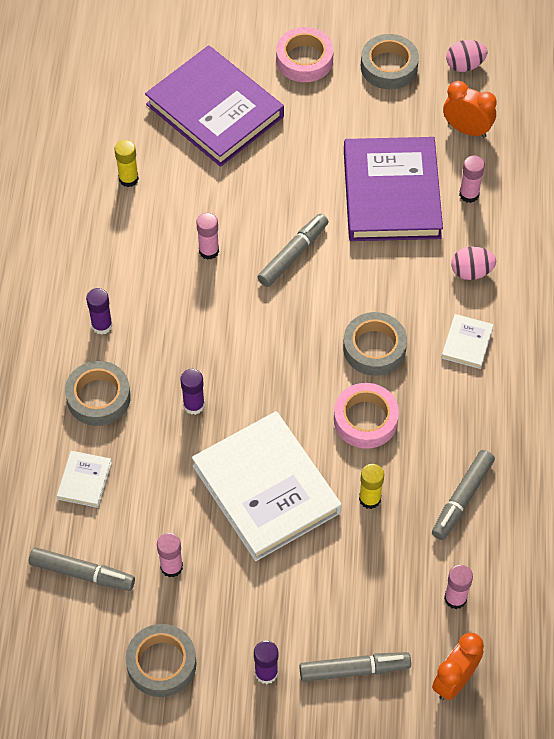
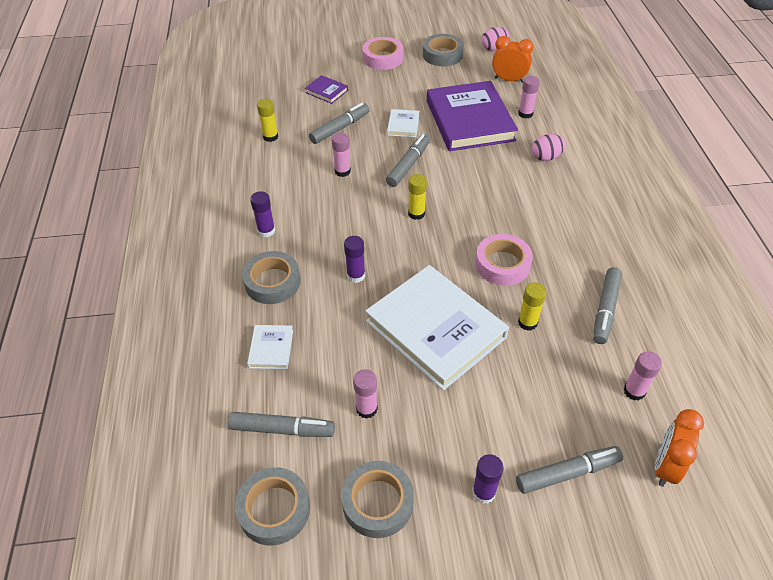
camera: 10 degrees left, 10 degrees down
(214, 110) = (326, 91): purple book -> purple book, size x0.42
(219, 179) = (340, 128): none -> grey marker
(284, 331) = (416, 213): none -> yellow glue stick
(374, 348) = (491, 215): grey tape -> grey tape (274, 509)
(467, 343) = (562, 201): white book -> white book (403, 125)

